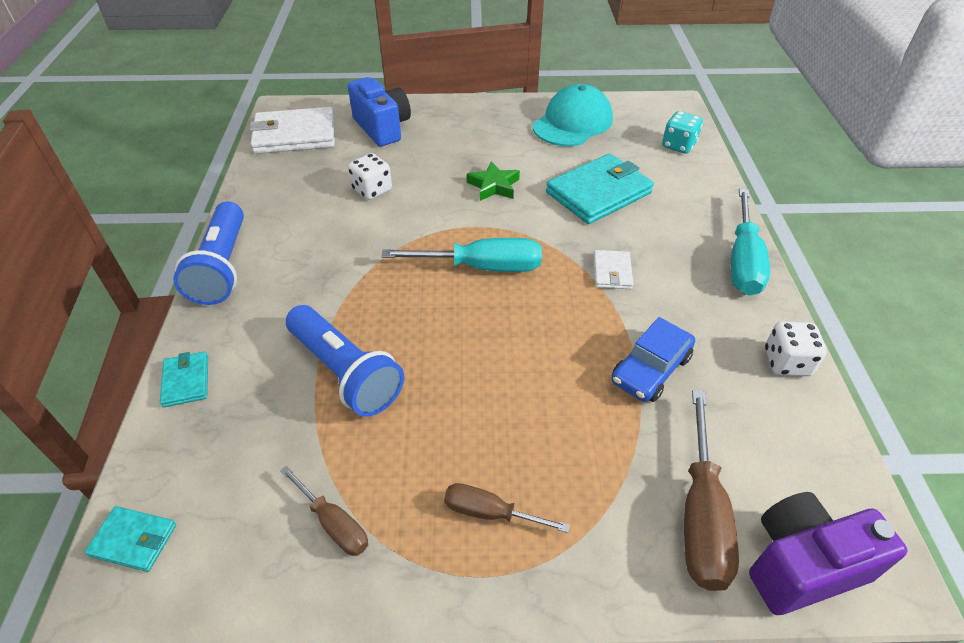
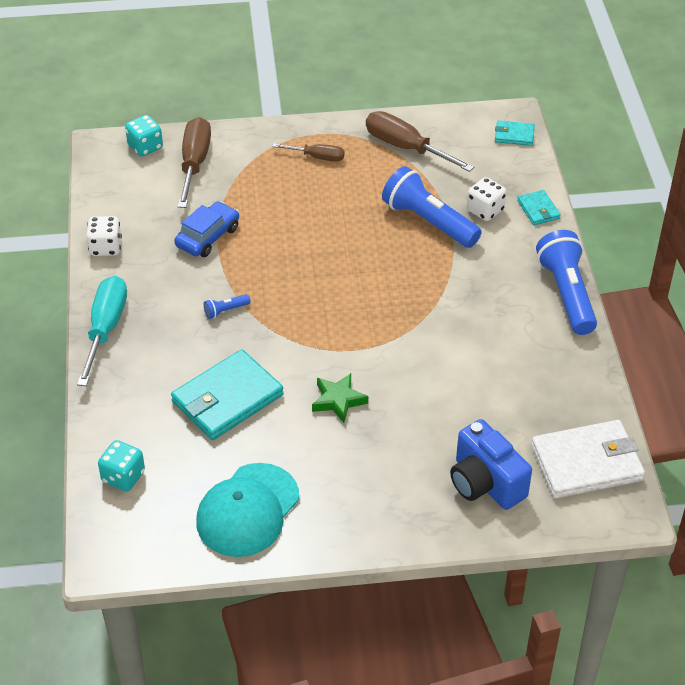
camera: 175 degrees right, 0 degrees up
(333, 523) = (406, 148): brown screwdriver -> brown screwdriver, size x1.72
(372, 190) = (465, 386): white dice -> white dice (485, 210)
(482, 267) = (340, 308): turquoise screwdriver -> none
(612, 272) = (225, 311): white wallet -> blue flashlight
(802, 565) = (145, 147): purple camera -> turquoise dice

